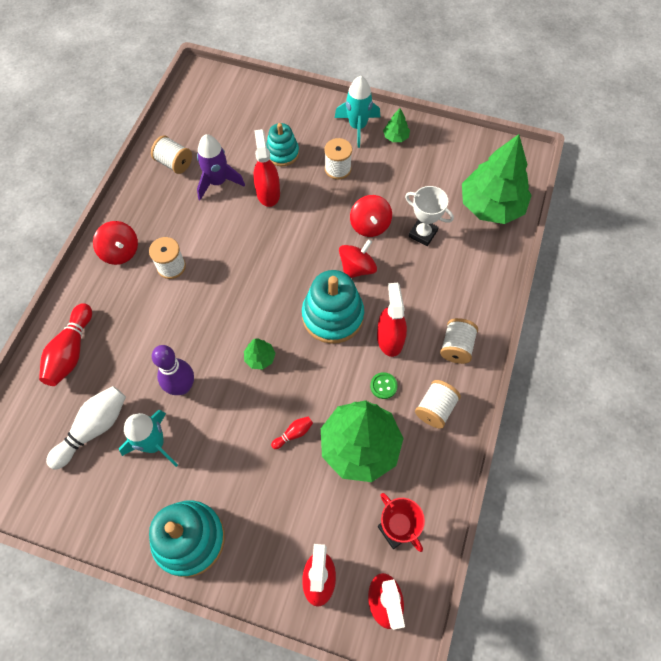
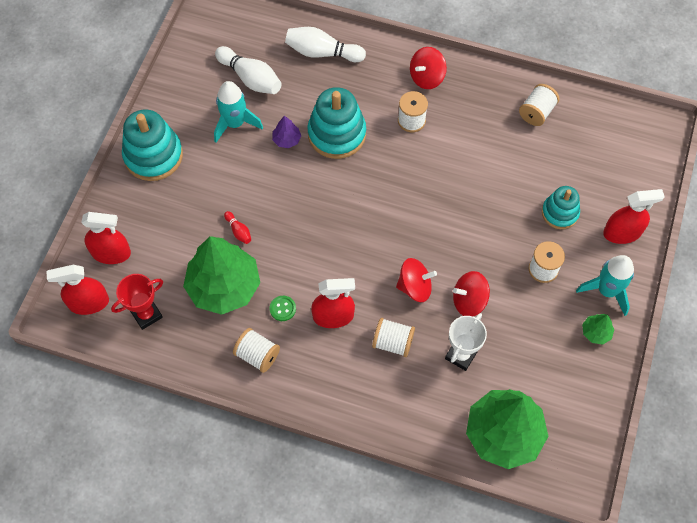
camera: 90 degrees right, 0 degrees up
(71, 352) = (322, 52): red bowling pin -> white bowling pin
(182, 387) = (287, 140): purple bowling pin -> purple tree
(218, 182) = (515, 153): purple rocket -> none
(260, 358) = (314, 201): green tree -> none
(268, 193) = (505, 201): red spray bottle -> red spray bottle (622, 233)
(332, 316) = (358, 264): turquoise stacking toy -> turquoise stacking toy (337, 134)
(357, 268) = (415, 287): red spinning top -> red spinning top turned 45 degrees counterclockwise
(456, 347) = (323, 380): white spool -> white spool (392, 342)

